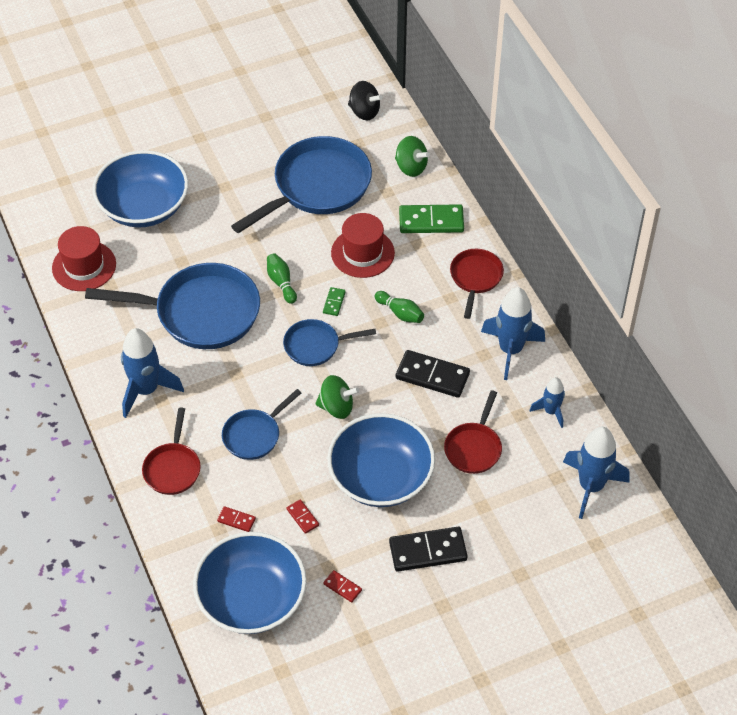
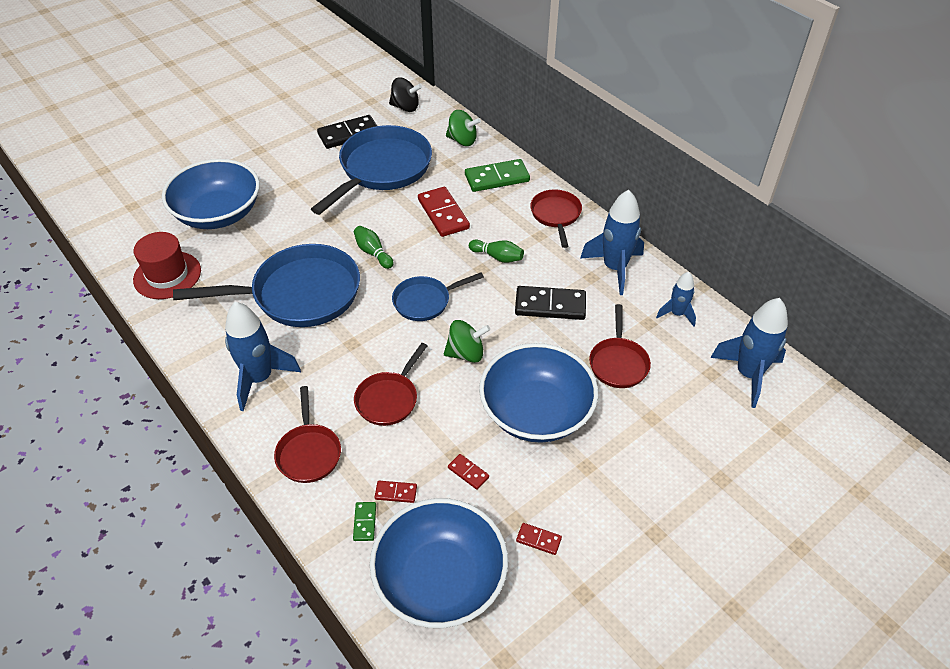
camera: 15 degrees left, 5 degrees down
(254, 435) = (389, 399): blue pan -> red pan
(334, 302) = (430, 260): green domino -> green domino (364, 522)
(362, 253) = (443, 214): red hat -> red domino
(428, 551) = (615, 477): black domino -> black domino (349, 134)

